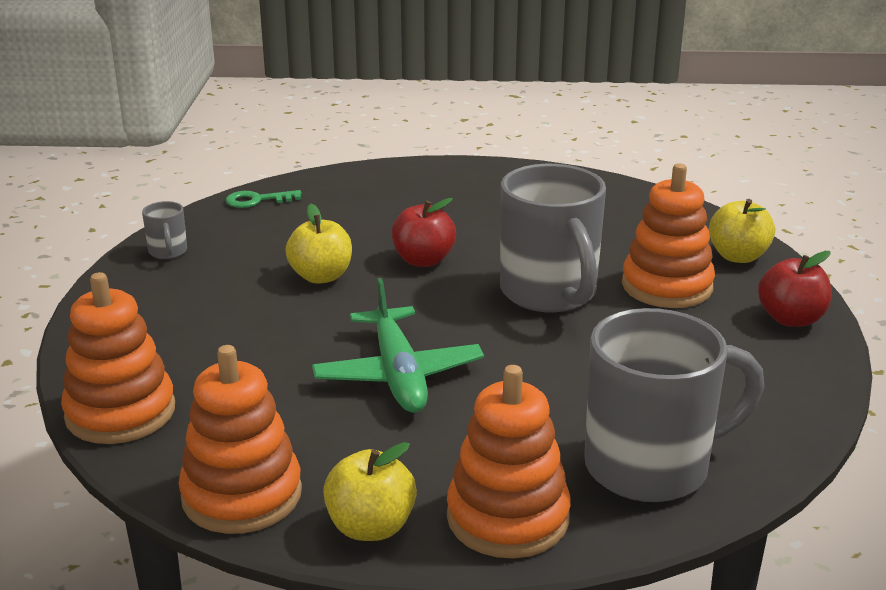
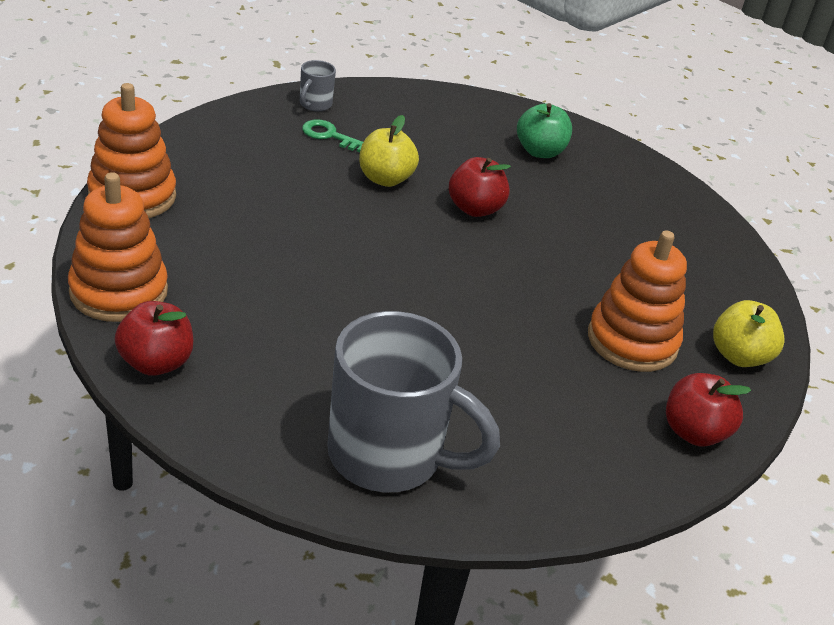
camera: 35 degrees right, 10 degrees up
(258, 200) = (429, 98): green key -> green key (330, 136)
(371, 527) = (156, 362): yellow apple -> red apple
(398, 374) = (327, 278): green plane -> none
(403, 196) = (540, 152): none -> green apple
(507, 517) = (241, 417): orange stacking toy -> none
(549, 294) = (527, 289): grey mug -> none

